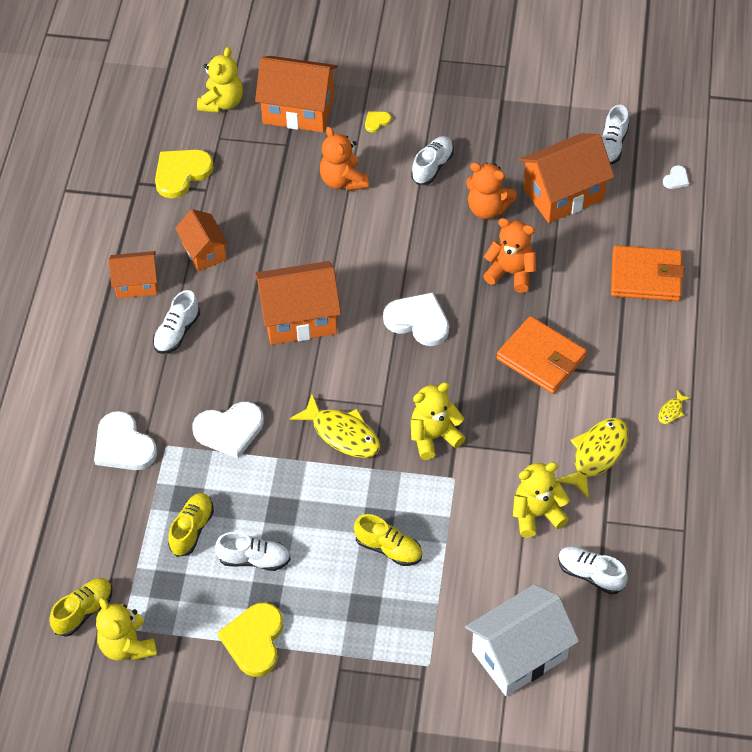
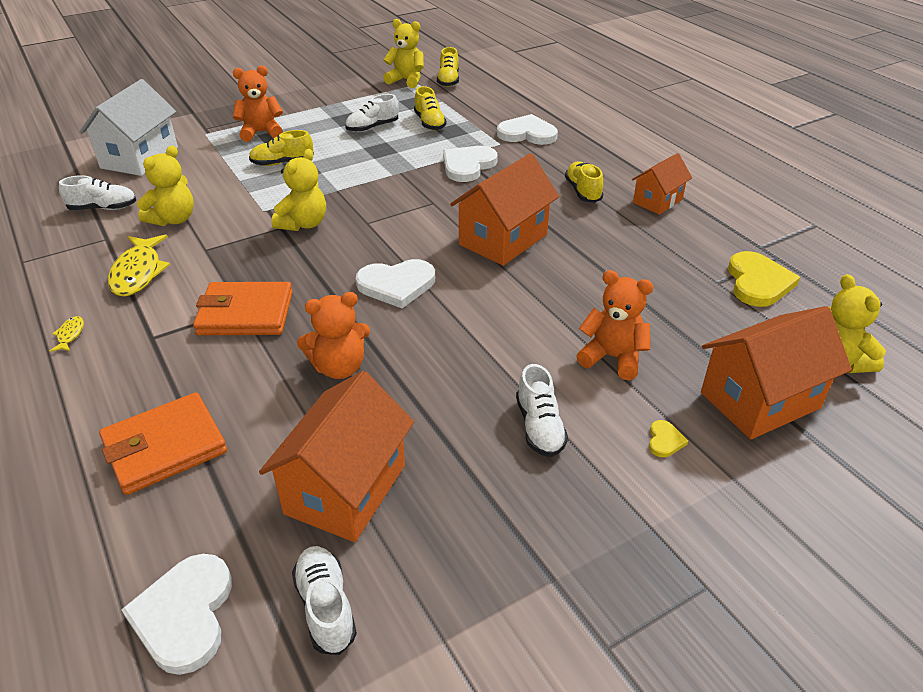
camera: 140 degrees right, 15 degrees down
(177, 332) = (583, 191): white shoe -> yellow shoe
(204, 251) = (644, 242): orange house -> none
(254, 640) = (333, 105): yellow heart -> none
(342, 434) = (381, 196): yellow fish -> none
(487, 208) = (427, 417): orange teddy bear -> orange teddy bear (261, 132)
(676, 179) = (184, 615): white heart -> white heart, size x2.19

